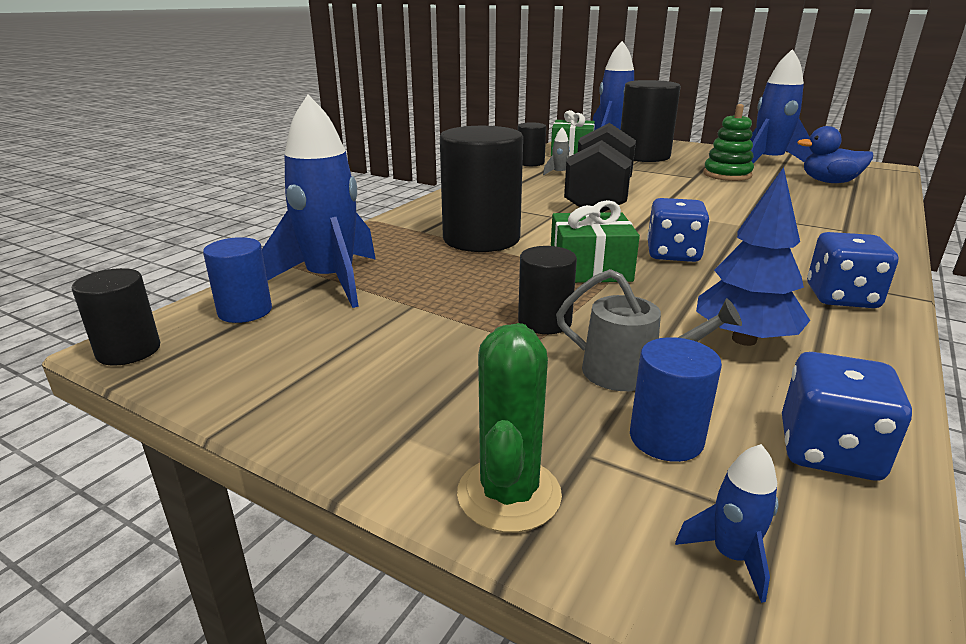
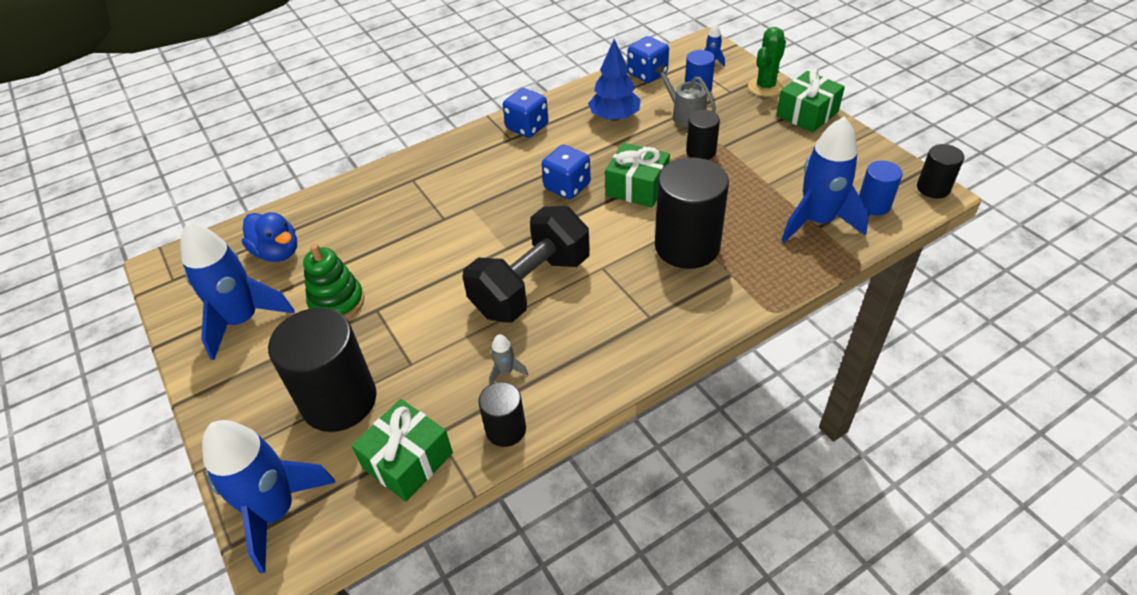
camera: 150 degrees left, 20 degrees up
(374, 439) = (807, 114): none -> green gift

